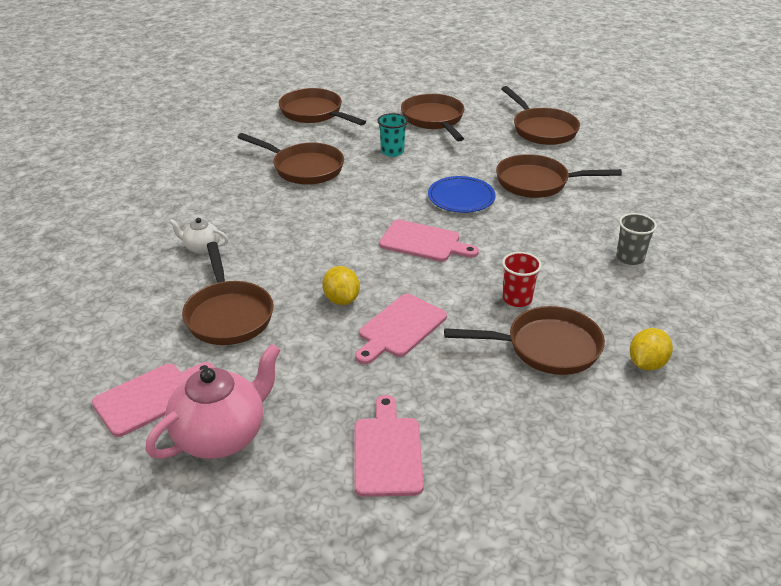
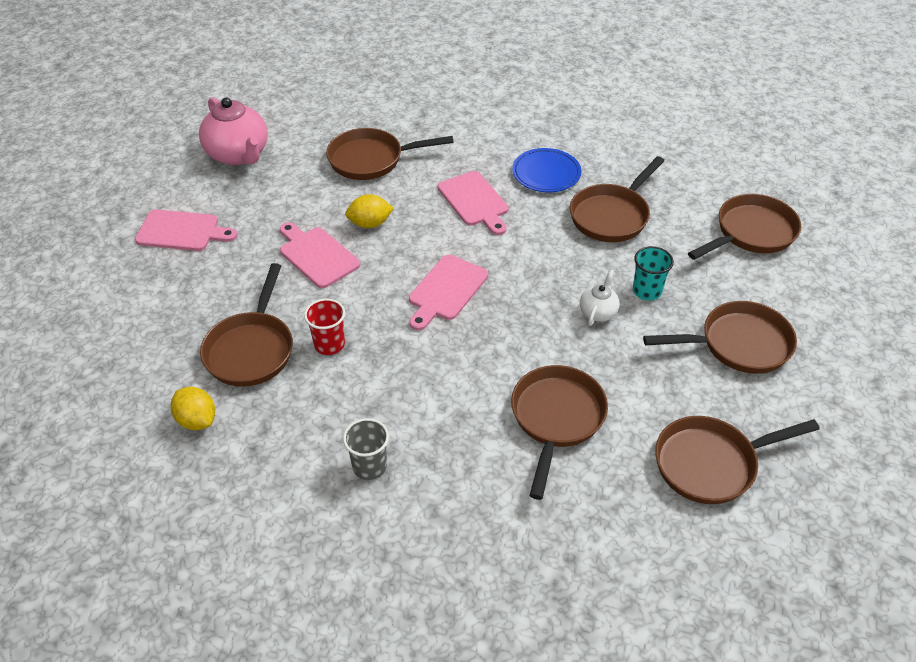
camera: 100 degrees right, 10 degrees up
(151, 397) = (291, 124): pink cutting board -> pink cutting board (474, 201)
(201, 248) = (472, 146): white teapot -> white teapot (598, 312)
(461, 198) = (530, 336): blue plate -> blue plate (546, 173)

